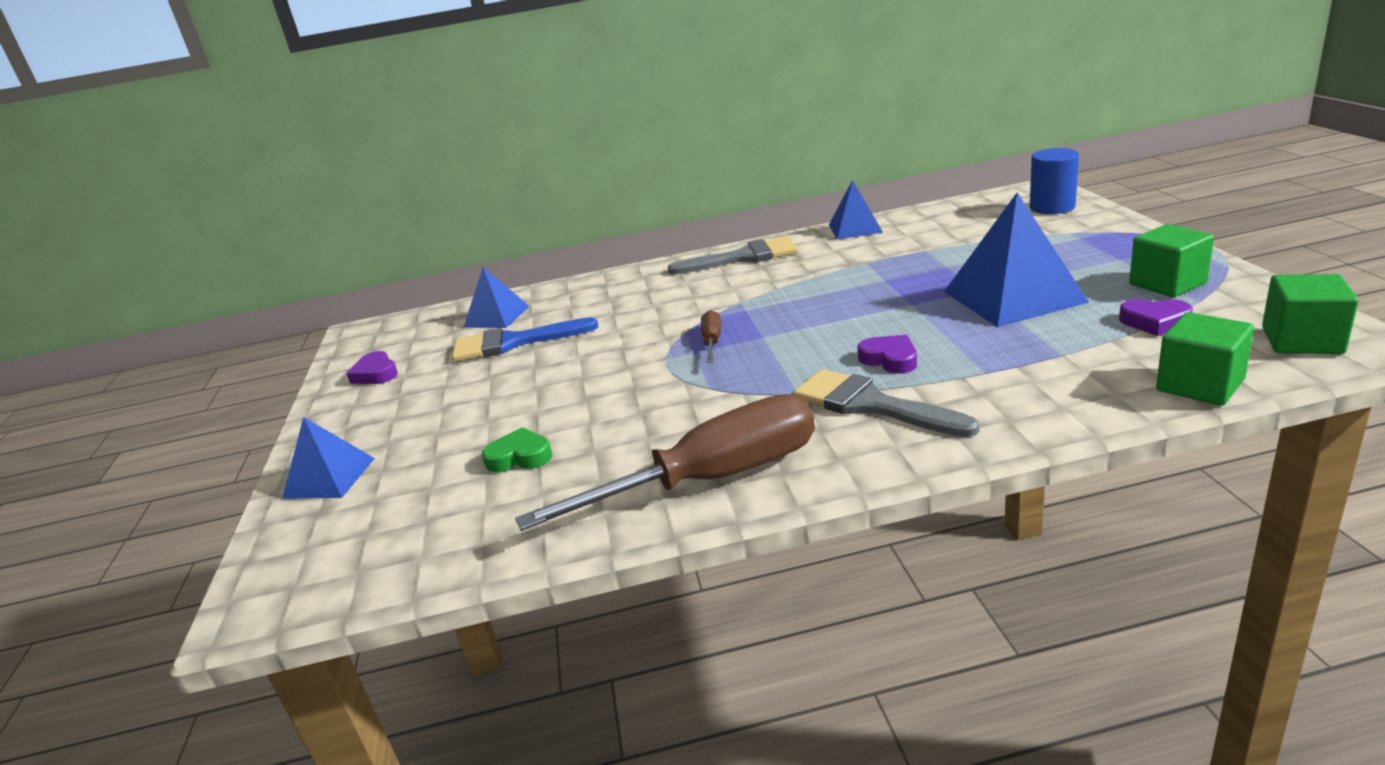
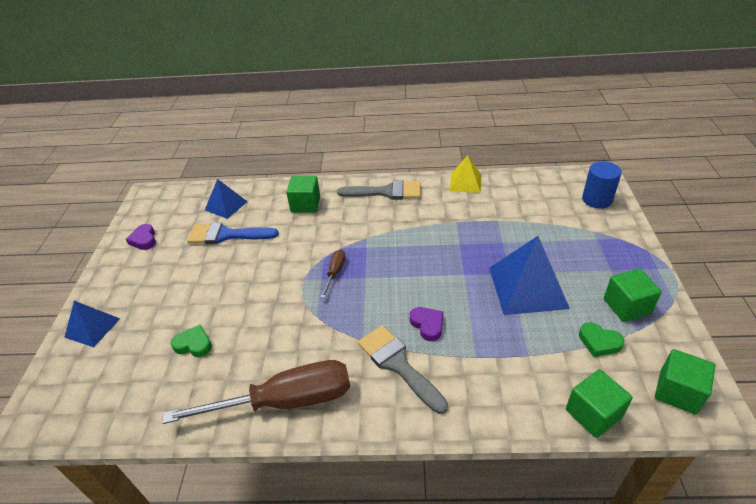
camera: 10 degrees right, 15 degrees up
(625, 291) = (305, 204): none -> green cube
(855, 228) = (465, 182): blue pyramid -> yellow pyramid
(1154, 322) = (599, 342): purple heart -> green heart

